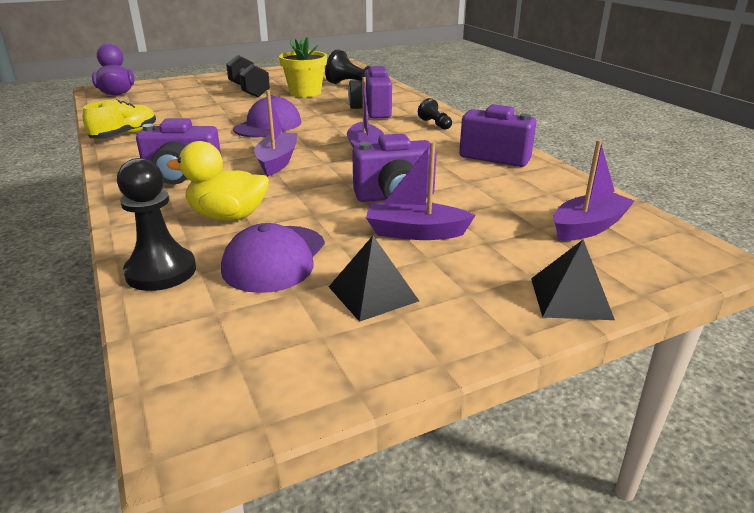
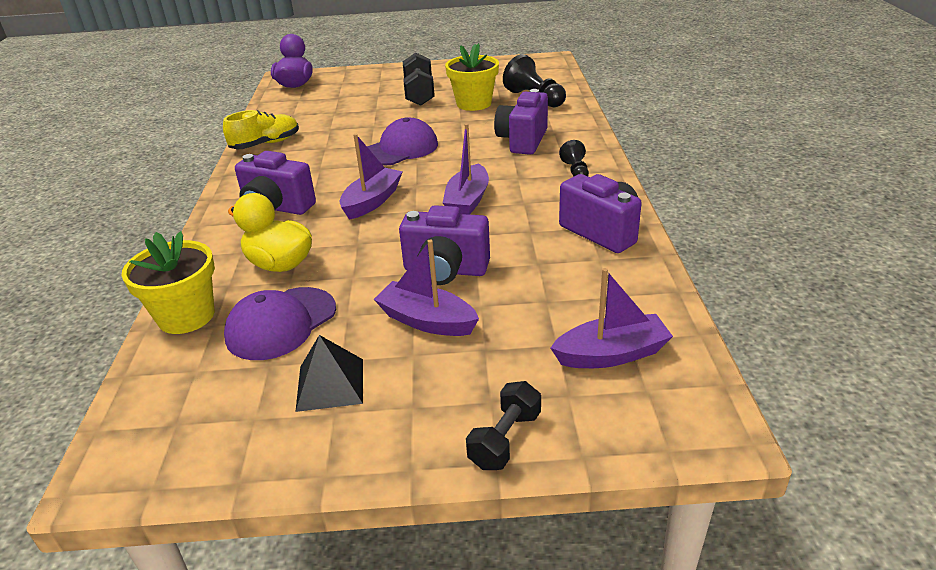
camera: 25 degrees right, 5 degrees up
(161, 271) = (186, 316): black pawn -> yellow flower pot
(570, 298) = (505, 439): black pyramid -> black dumbbell

